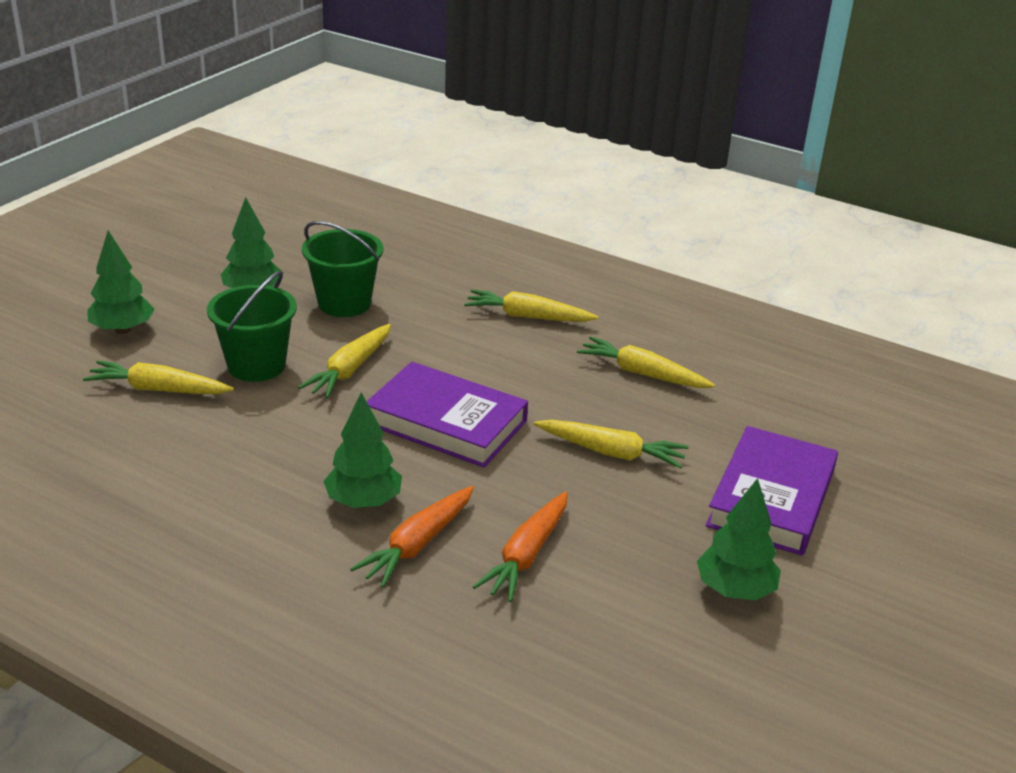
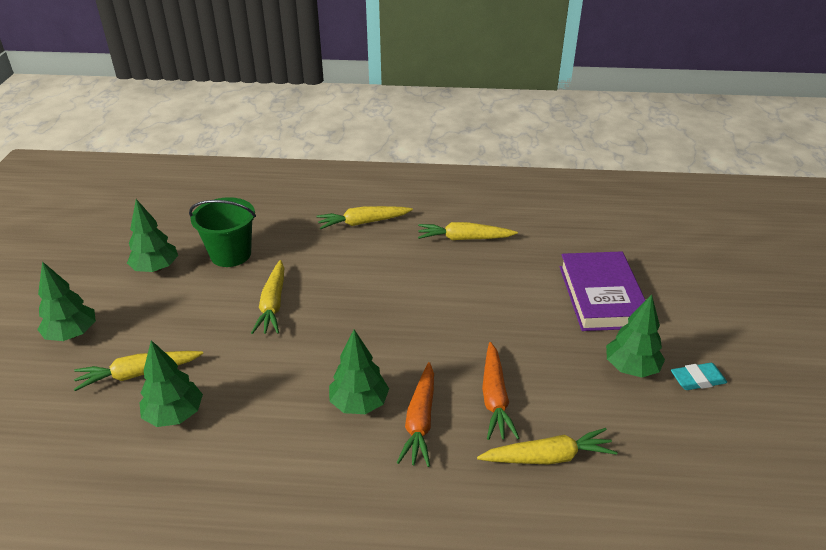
camera: 25 degrees left, 5 degrees up
(164, 441) = (174, 415): none -> green tree
(256, 365) = (201, 326): green bucket -> none
(446, 422) = (369, 320): purple book -> none
(611, 452) = (489, 301): yellow carrot -> yellow carrot (548, 457)
(817, 637) = (697, 380): none -> turquoise eraser

